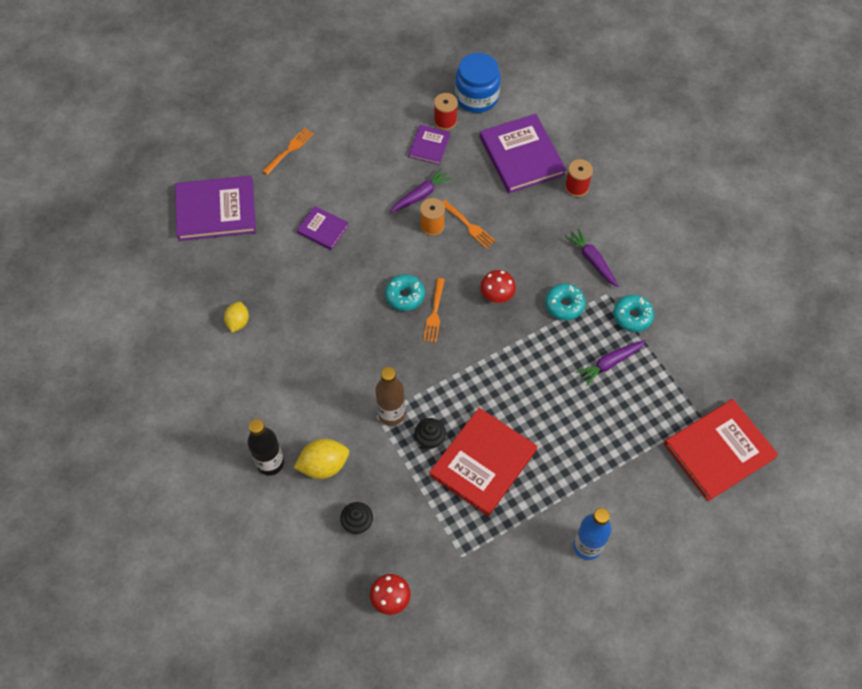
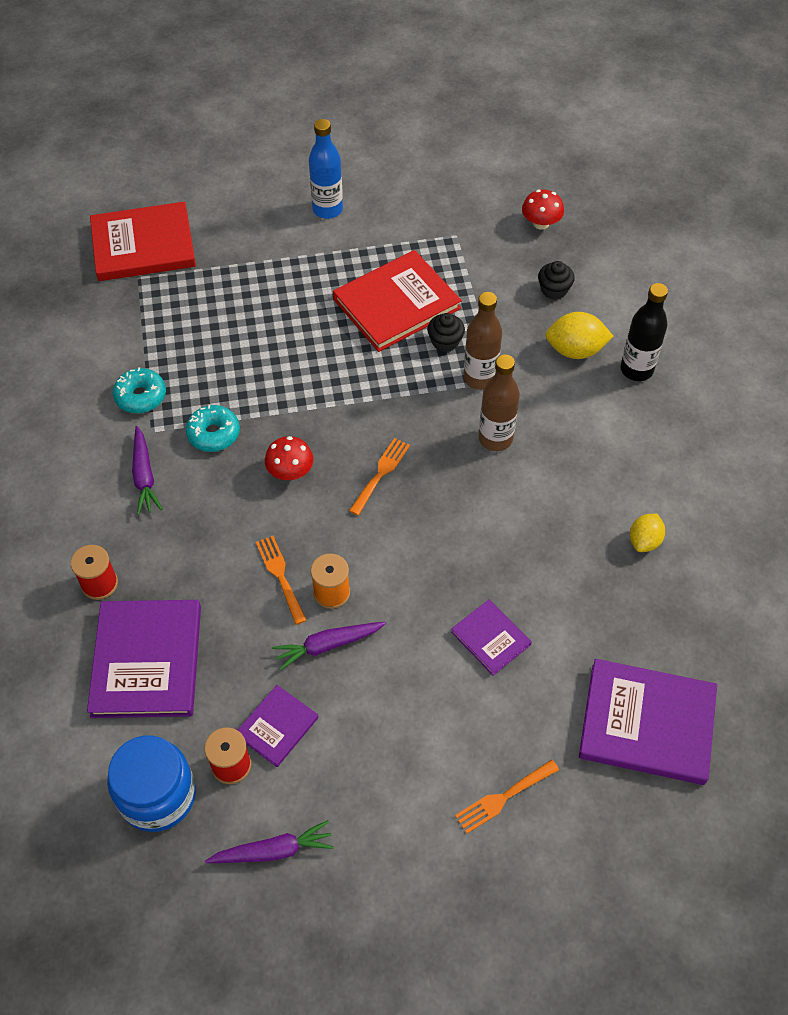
camera: 160 degrees left, 5 degrees down
(363, 366) = (495, 438): none -> brown bottle
(405, 296) = (410, 507): turquoise donut -> none
(610, 363) = (200, 356): purple carrot -> purple carrot (273, 850)

